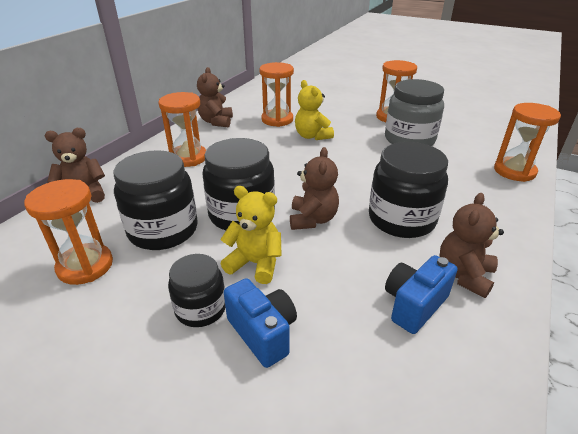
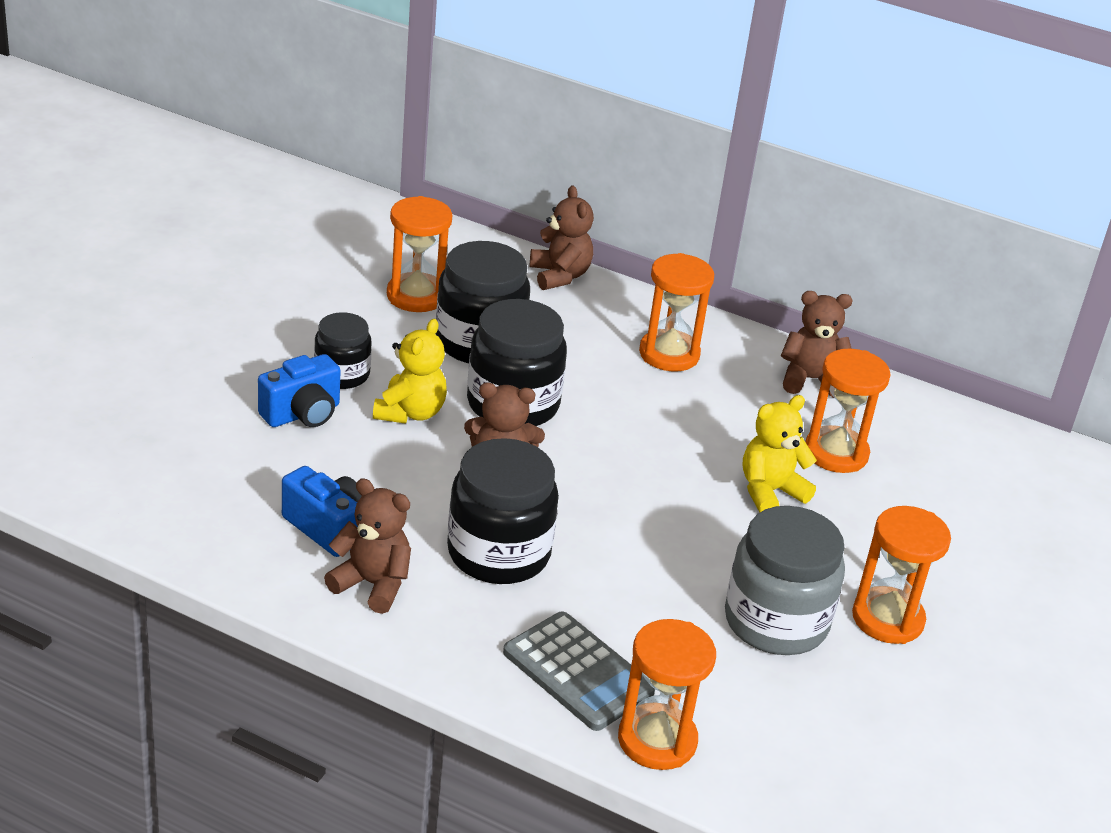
camera: 85 degrees right, 0 degrees up
(485, 192) = (578, 672): none -> grey calculator

